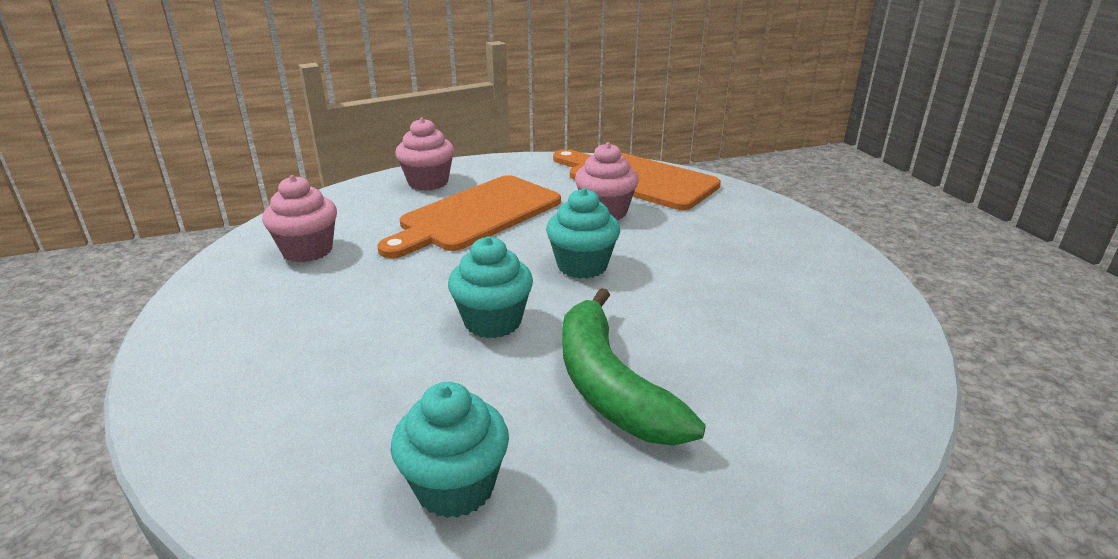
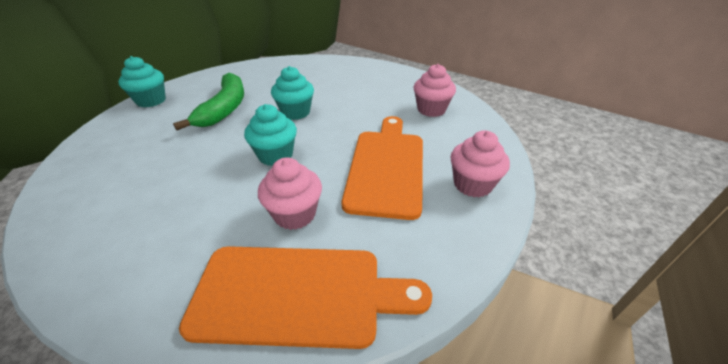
camera: 145 degrees right, 10 degrees up
(455, 487) = (259, 75): turquoise cupcake -> turquoise cupcake (151, 101)
(609, 386) = (225, 108): green banana -> green banana turned 60 degrees clockwise

